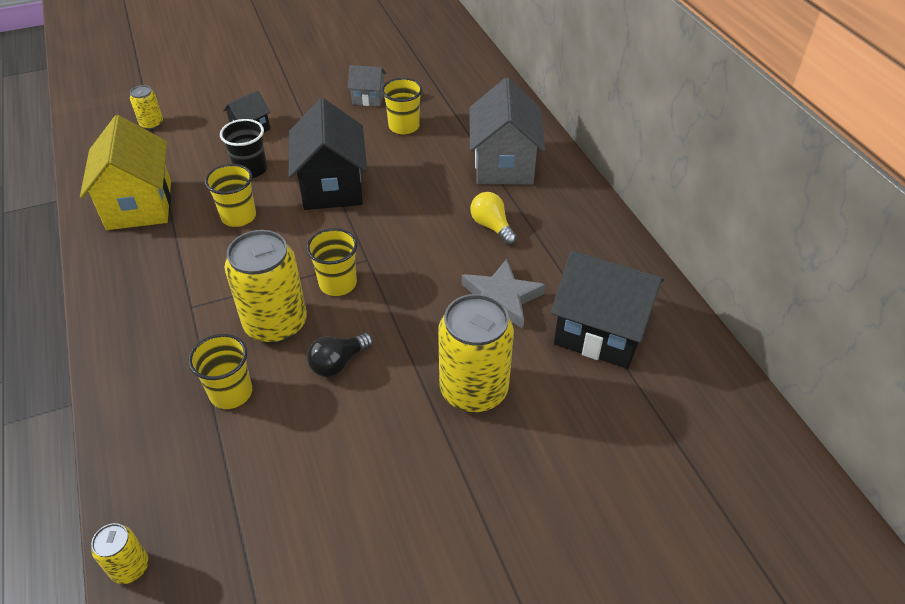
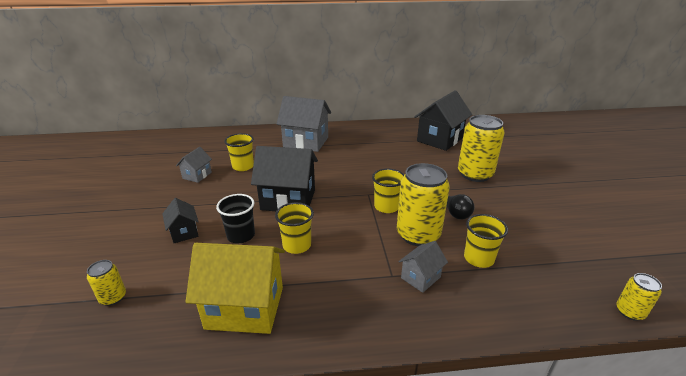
camera: 75 degrees left, 15 degrees down
(189, 333) = (420, 277): none -> grey house
(492, 226) = (356, 153): yellow light bulb -> none
(500, 299) = (412, 158): grey star -> none

